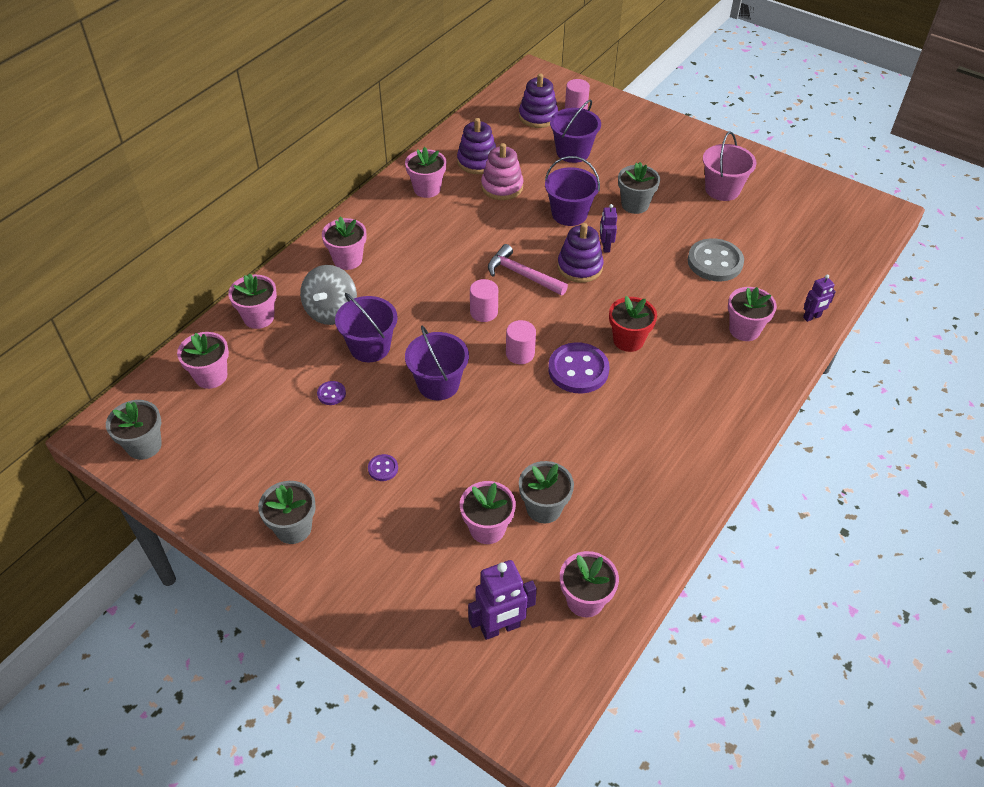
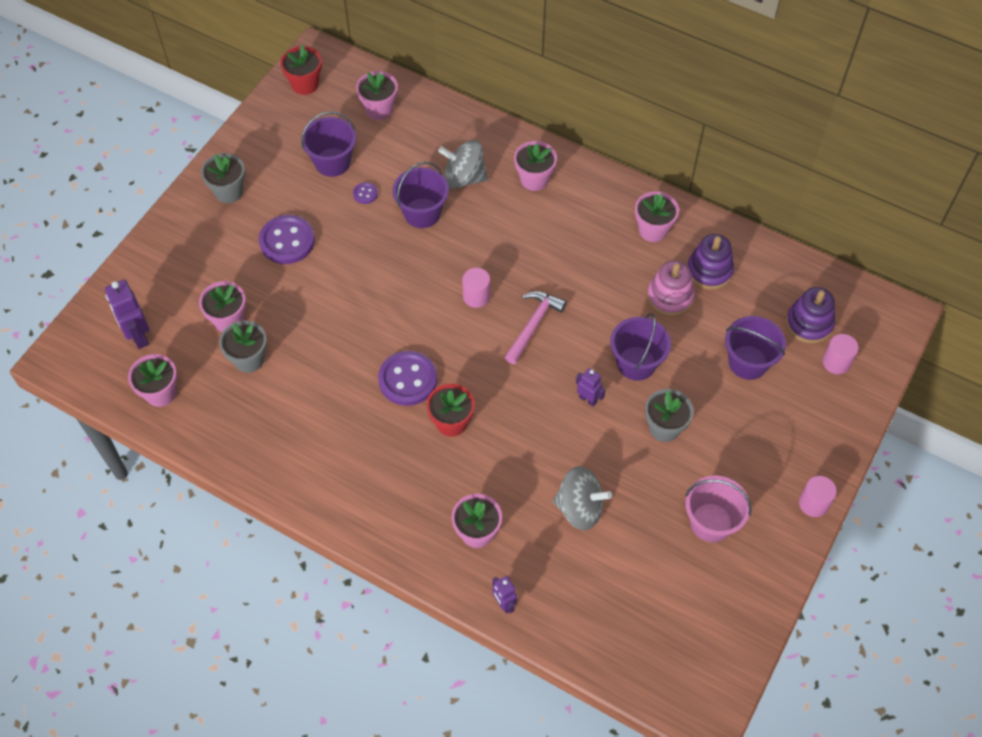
camera: 85 degrees right, 10 degrees up
(144, 445) = (305, 84): grey flower pot -> red flower pot
(259, 317) = (450, 127): pink flower pot -> none
(383, 468) = (287, 241): purple button -> purple button, size x2.18
(438, 384) = (382, 269): purple bucket -> purple bucket (332, 162)
(520, 354) = (424, 330): pink cylinder -> pink cylinder (813, 503)
(579, 267) = (552, 376): purple stacking toy -> none
(605, 247) = (588, 399): purple robot -> purple robot turned 45 degrees clockwise
(715, 262) = (579, 508): grey button -> grey spinning top

